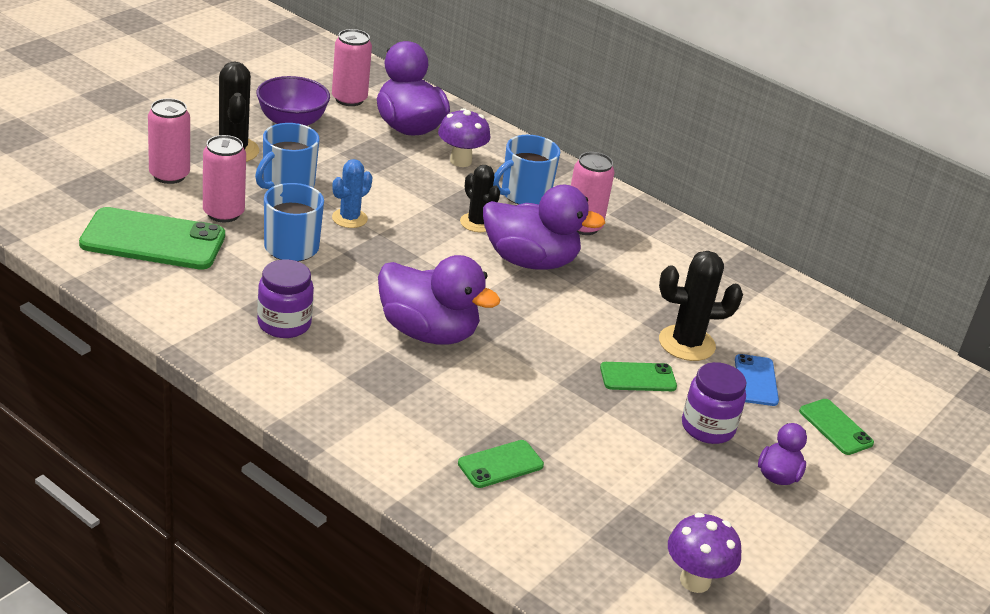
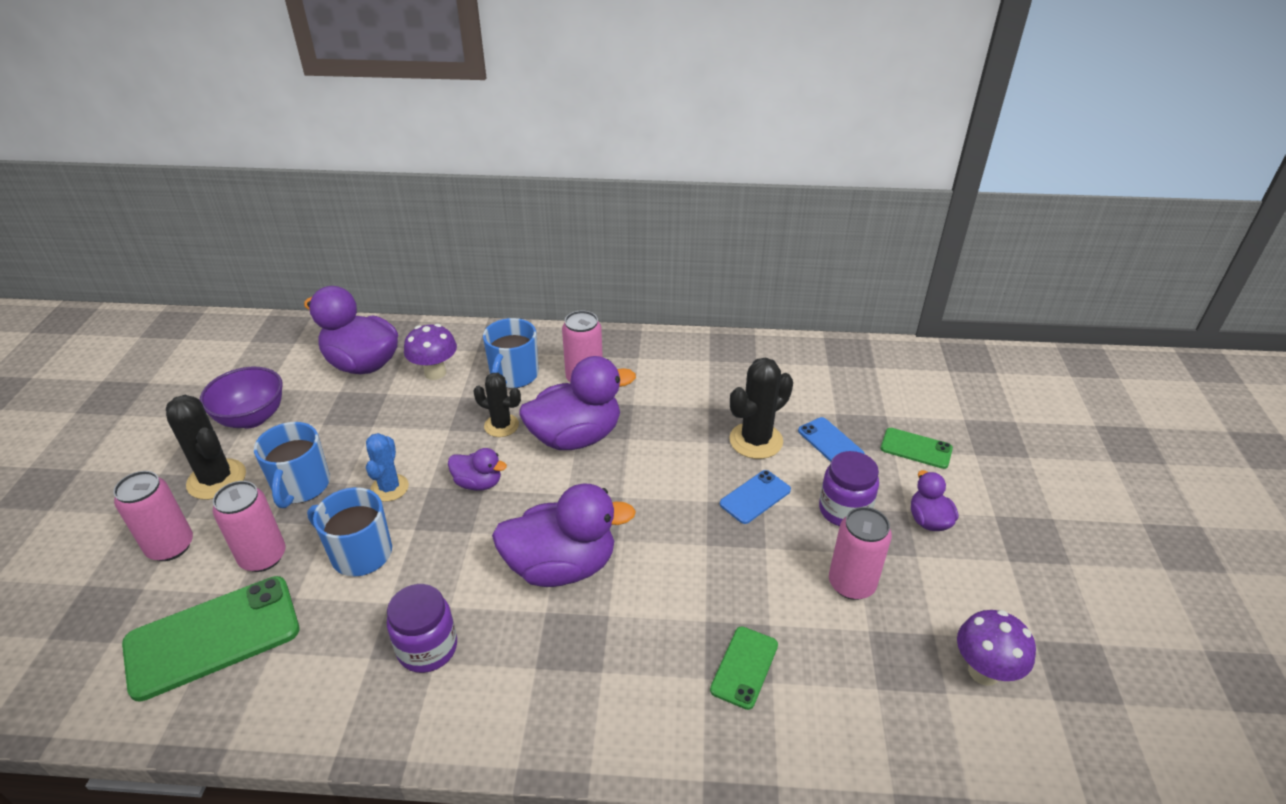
camera: 30 degrees left, 5 degrees up
(349, 99) = (286, 364): pink can -> pink can (851, 584)
(419, 250) = (478, 483): none -> purple duck
(638, 377) = (755, 497): green phone -> blue phone

